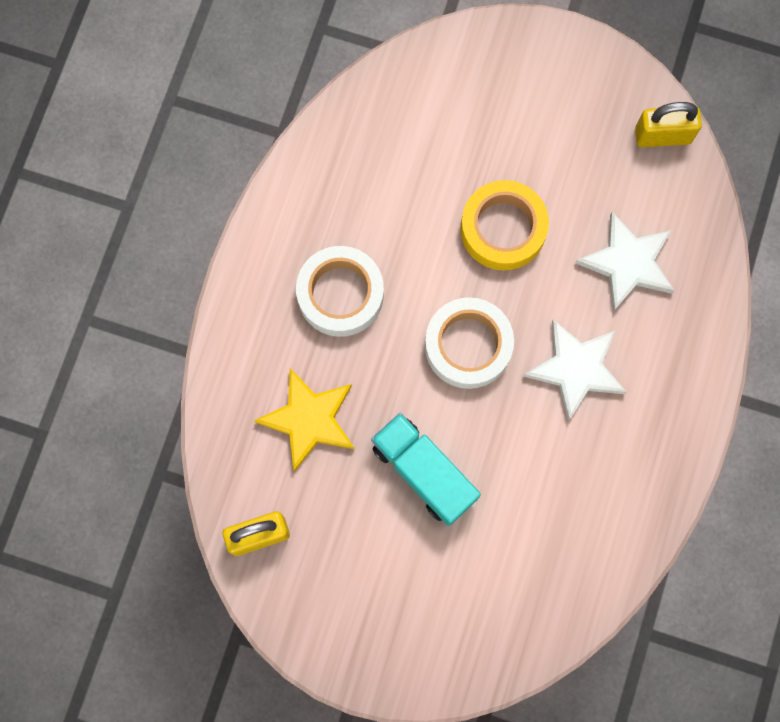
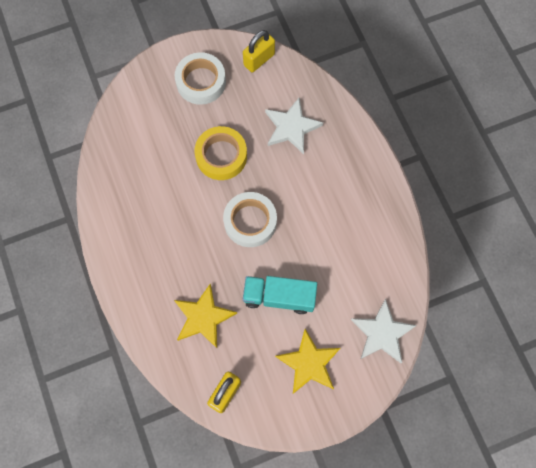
camera: 40 degrees left, 5 degrees down
(340, 294) = (169, 246): white tape -> white tape (201, 82)
(391, 585) = (309, 363): none -> yellow star
(576, 369) = (309, 193): white star -> white star (382, 333)

